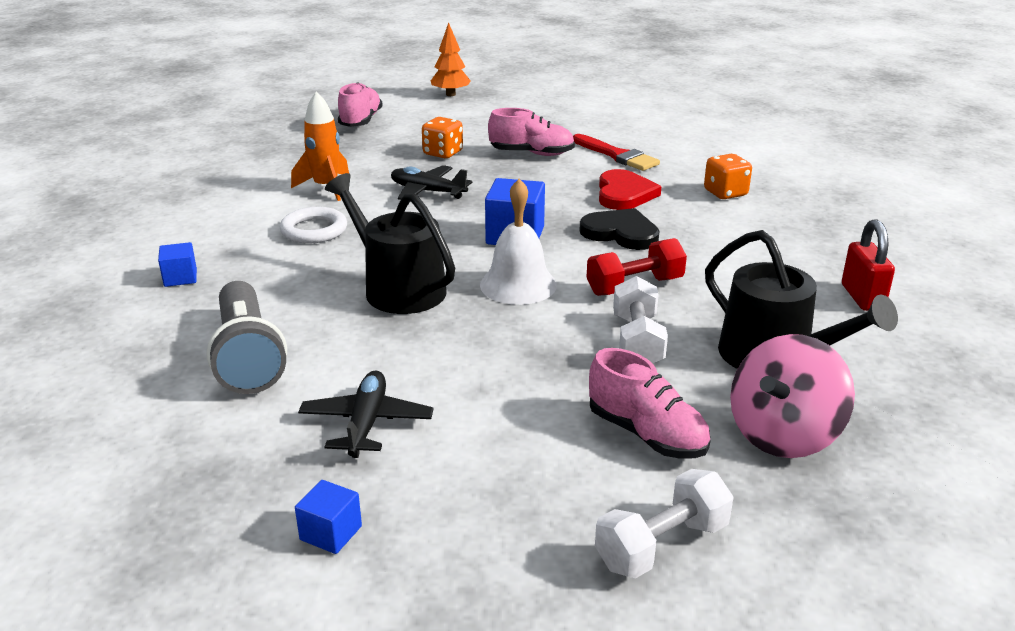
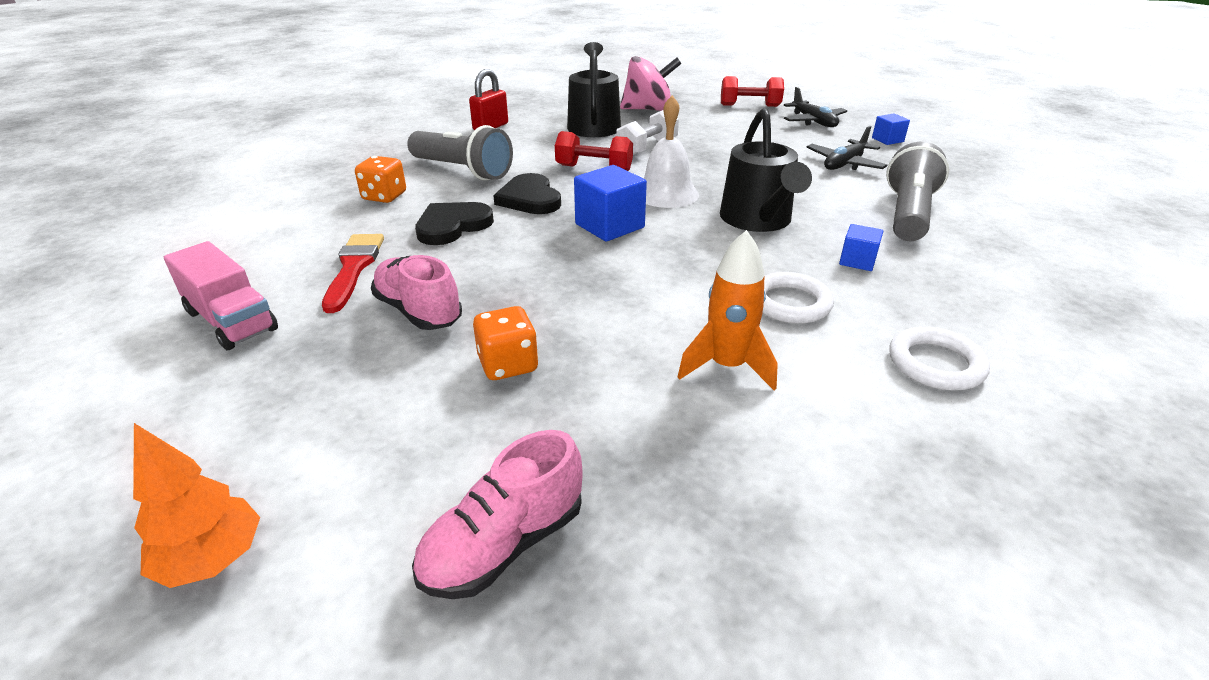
camera: 140 degrees left, 5 degrees up
(180, 278) = (962, 298): blue cube -> blue cube (857, 261)
(197, 228) = (935, 364): none -> white ring
(427, 191) = (615, 305): black plane -> black plane (813, 121)
(610, 123) = (231, 321): none -> pink truck
(624, 194) = (452, 226): red heart -> black heart
(646, 434) = (706, 124): pink shoe -> none
(662, 545) = (750, 106): white dumbbell -> red dumbbell
(736, 235) = (462, 170): none -> grey flashlight

